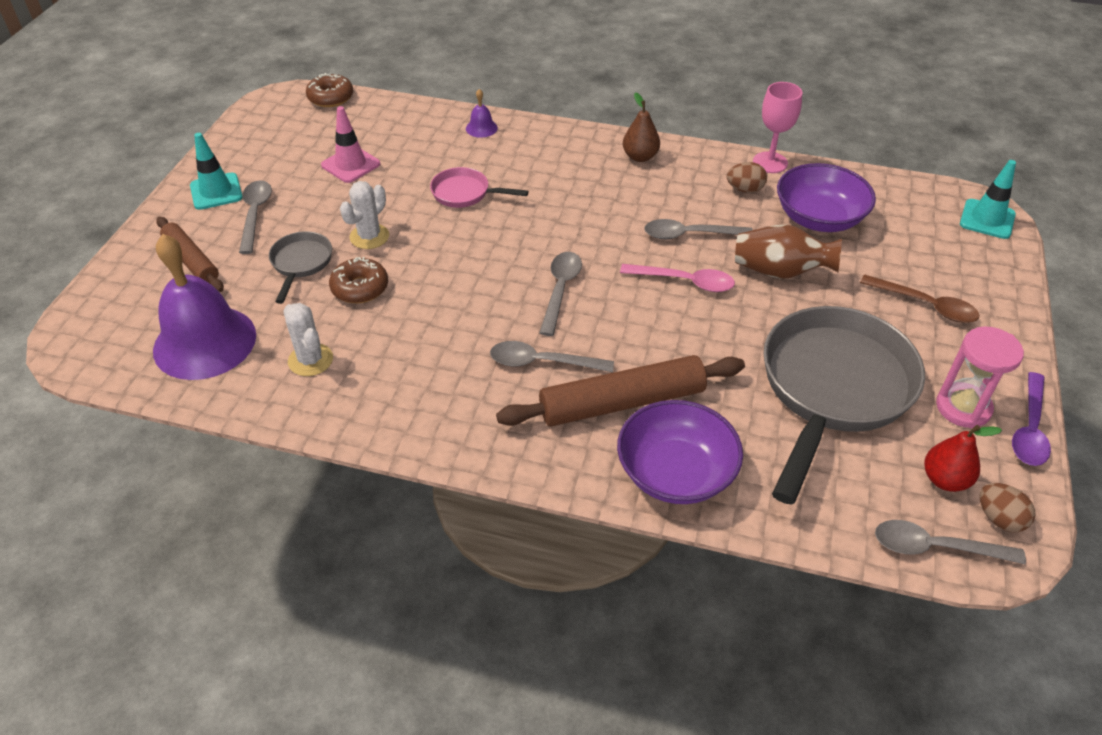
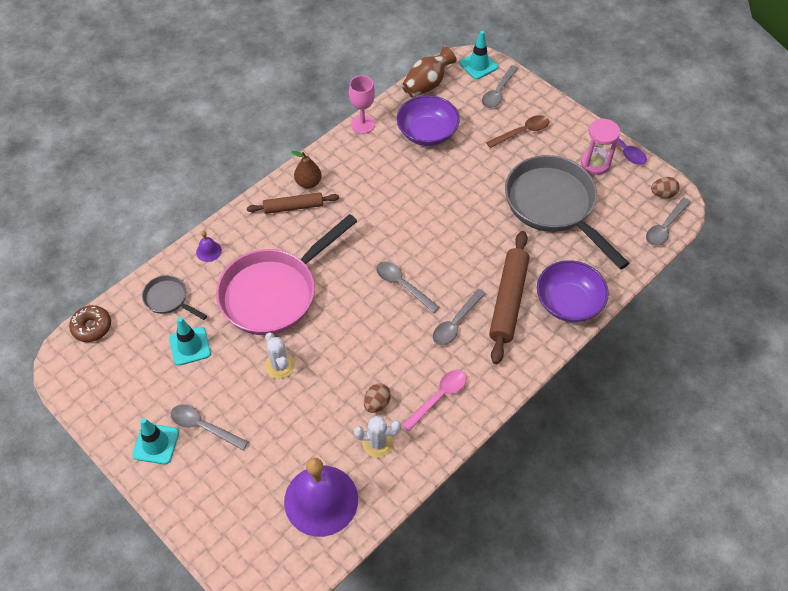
camera: 60 degrees left, 10 degrees up
(191, 260) = (227, 484): brown rolling pin -> brown rolling pin (293, 207)
(301, 264) = (279, 416): grey pan -> grey pan (169, 299)
(351, 165) = (190, 346): pink traffic cone -> turquoise traffic cone
(360, 288) = (328, 390): brown donut -> none
(465, 193) = (274, 292): pink pan -> pink pan, size x2.21
(685, 282) = (436, 222): pink spoon -> pink spoon (439, 397)
(689, 235) = (398, 199): grey spoon -> grey spoon (498, 92)
(744, 189) = (378, 150): brown egg -> brown egg (377, 403)
(780, 271) = (457, 176): brown vase -> brown vase (427, 84)
(944, 480) = (632, 199): red pear -> none

